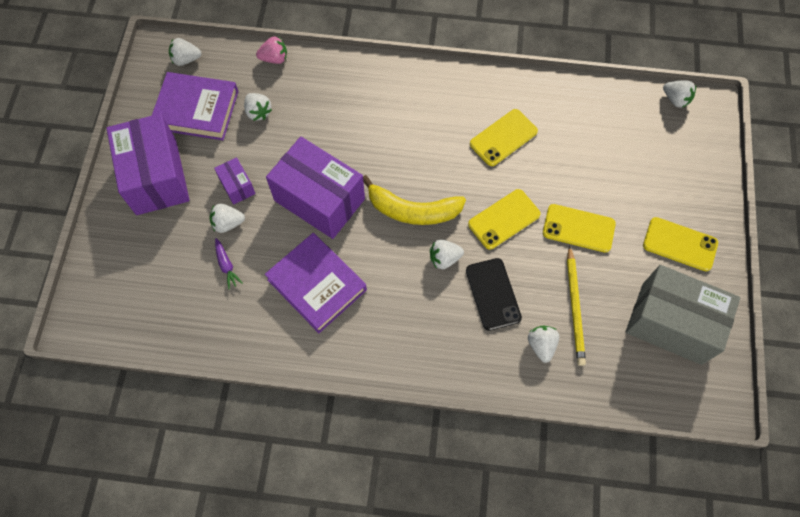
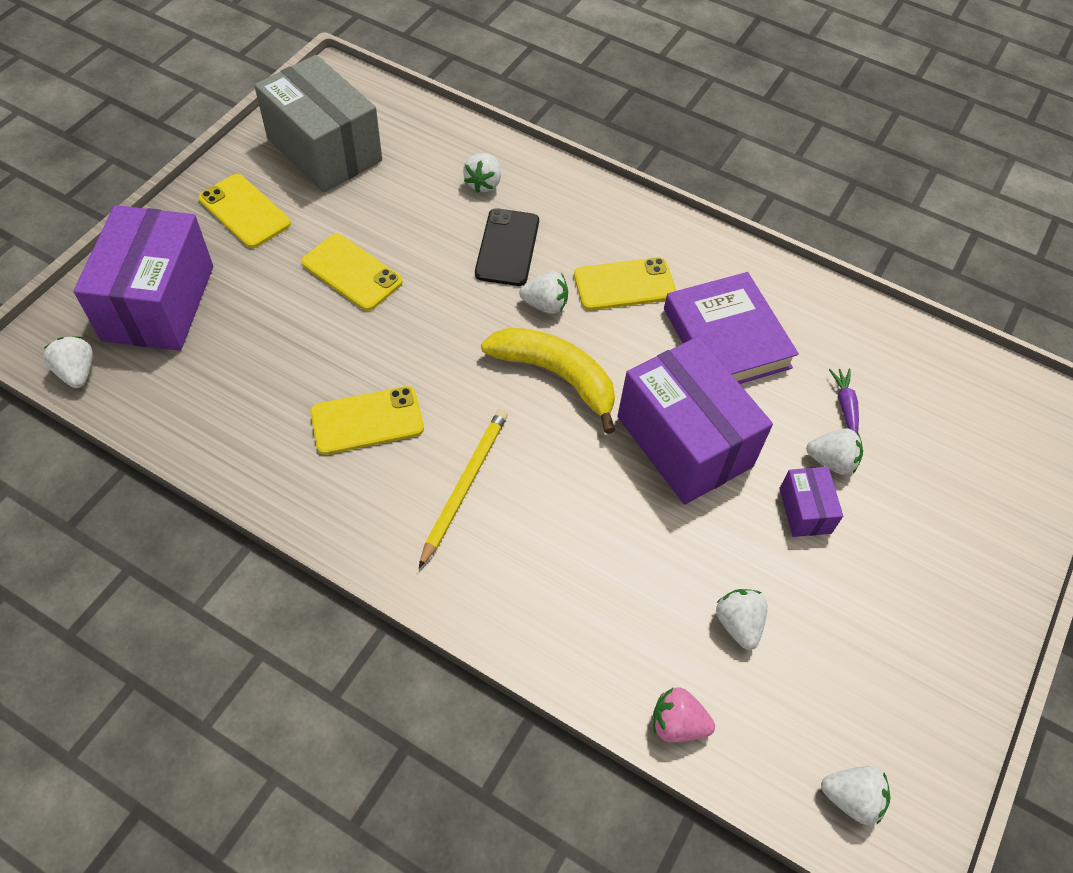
camera: 160 degrees left, 10 degrees down
(156, 177) = (935, 578): purple box -> purple box (158, 303)
(197, 110) = (848, 675): purple book -> none
(504, 219) = (439, 318): yellow phone -> yellow phone (624, 284)
(575, 307) = (420, 201): yellow pencil -> yellow pencil (465, 485)

